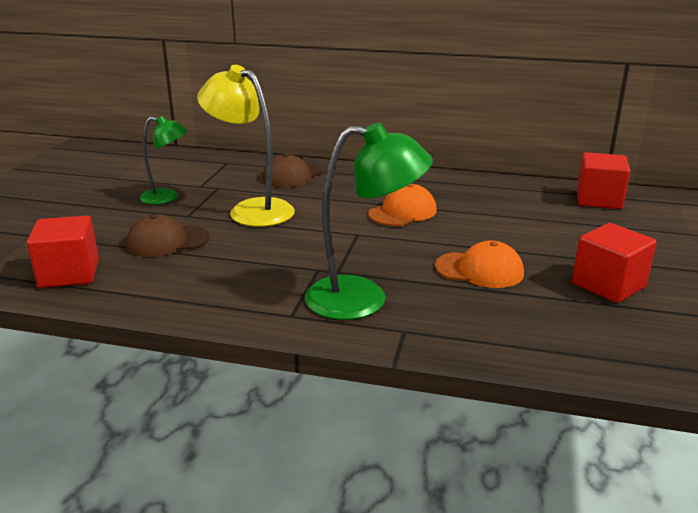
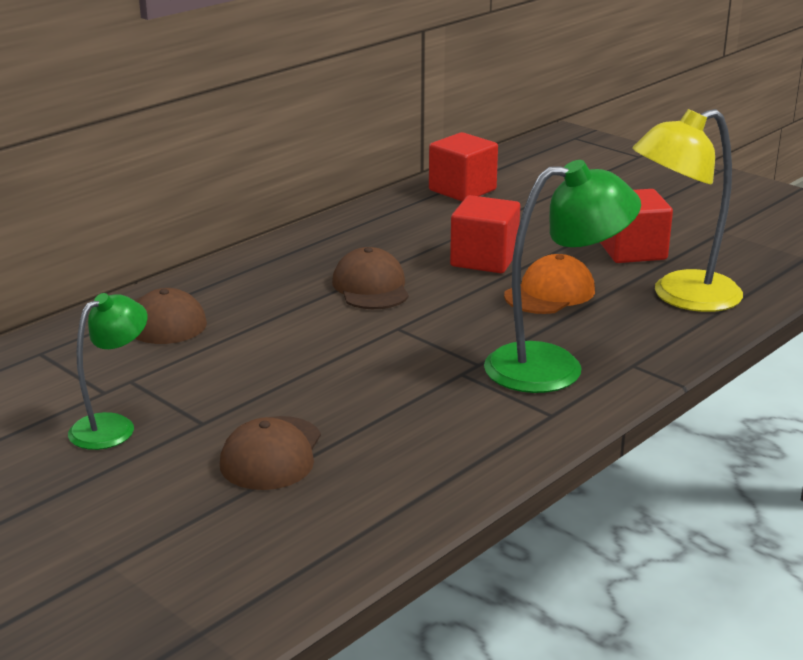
camera: 60 degrees left, 0 degrees up
(69, 274) = (291, 548): red cube -> red cube (484, 259)
(251, 210) = (243, 373): yellow lamp -> yellow lamp (681, 296)
(363, 299) = (554, 367): green lamp -> green lamp turned 45 degrees clockwise
(402, 212) = (371, 287): orange cap -> brown cap

